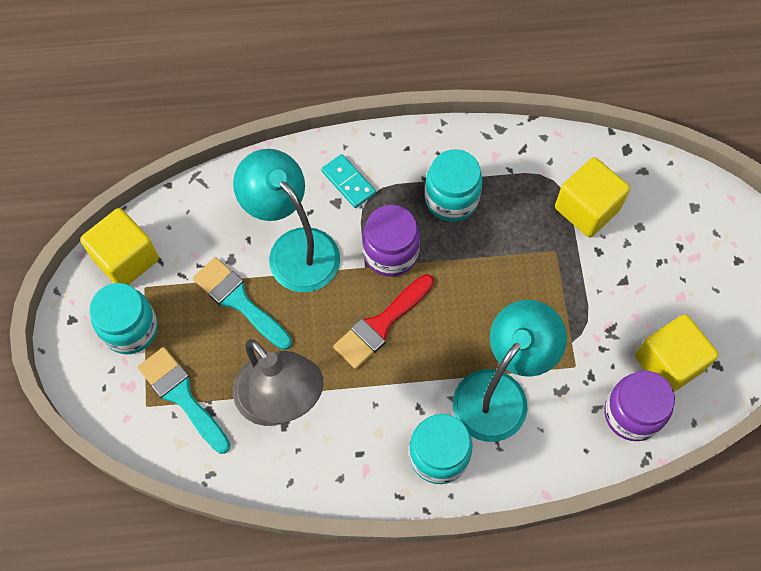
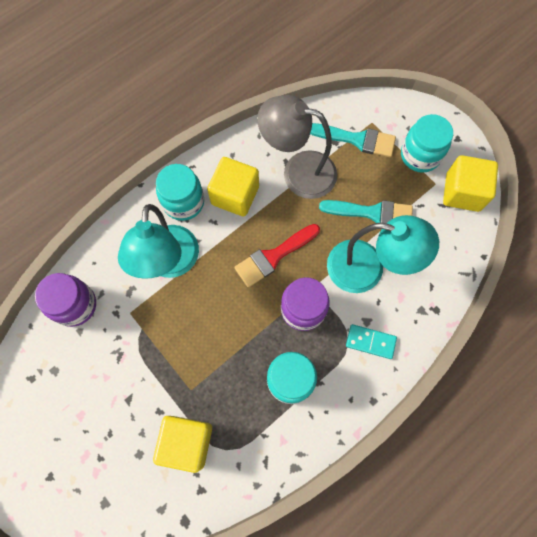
camera: 145 degrees right, 5 degrees up
(381, 325) = (273, 256): red brush -> red brush turned 135 degrees counterclockwise
(668, 363) = (66, 357): yellow cube -> yellow cube (235, 195)

